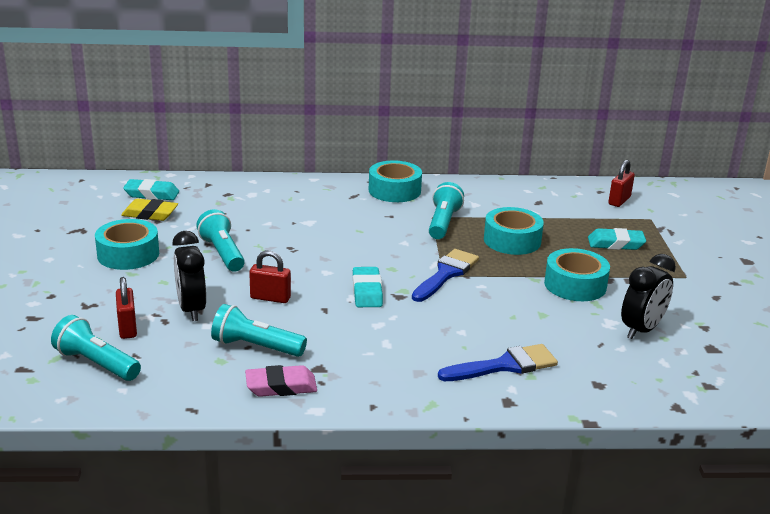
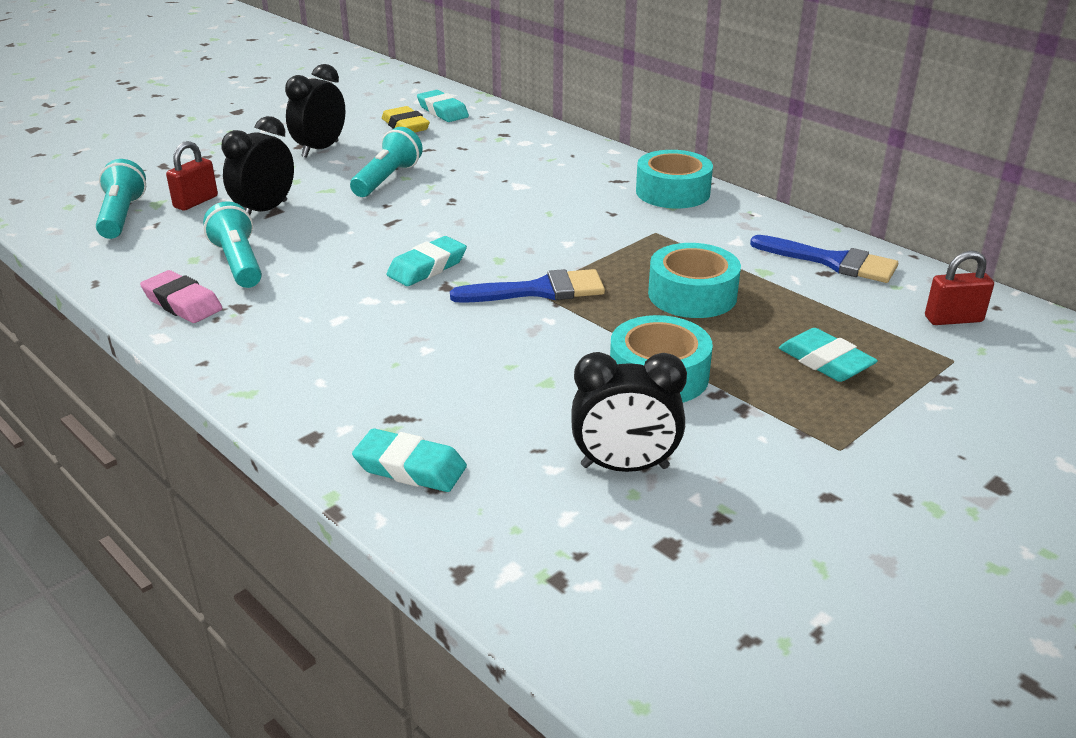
camera: 50 degrees right, 5 degrees up
(128, 254) = (320, 149): turquoise tape -> black clock
(270, 298) = (339, 231): red padlock -> none
(443, 223) = (653, 243): turquoise flashlight -> none
(505, 365) = (389, 404): blue brush -> blue brush (832, 262)
(575, 384) = (410, 468): none -> turquoise eraser

